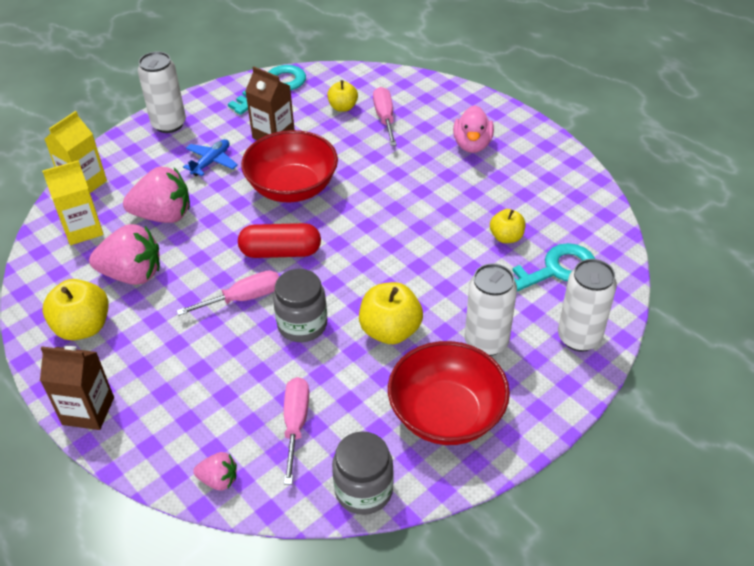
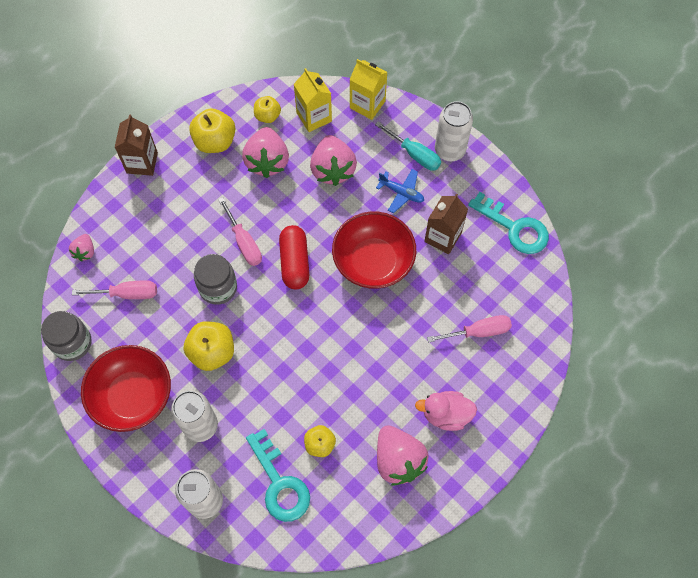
camera: 85 degrees right, 20 degrees up
(165, 150) = (414, 154): none -> turquoise screwdriver
(343, 107) = (491, 292): yellow apple -> yellow apple (267, 116)
(521, 179) = (398, 460): none -> pink strawberry

